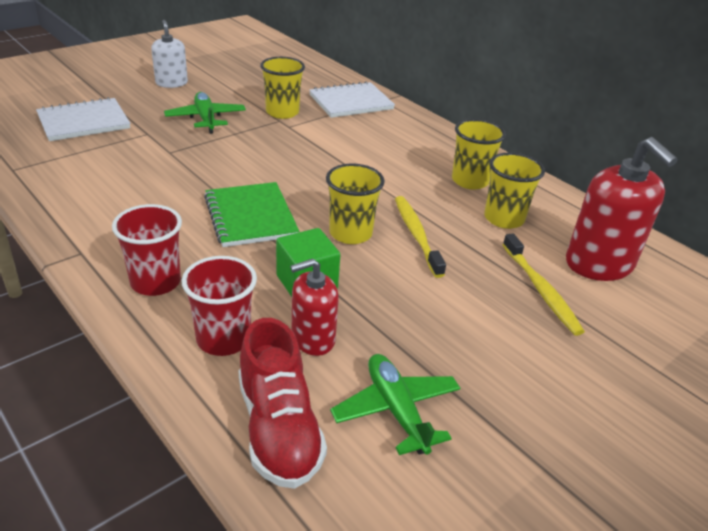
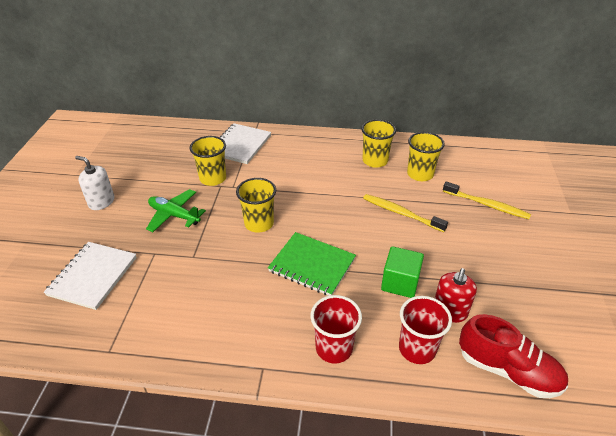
camera: 40 degrees left, 5 degrees up
(350, 233) = (373, 236): yellow cup -> yellow cup (259, 223)
(396, 410) = (529, 316): green plane -> none
(599, 264) = (485, 172): red soap dispenser -> none

